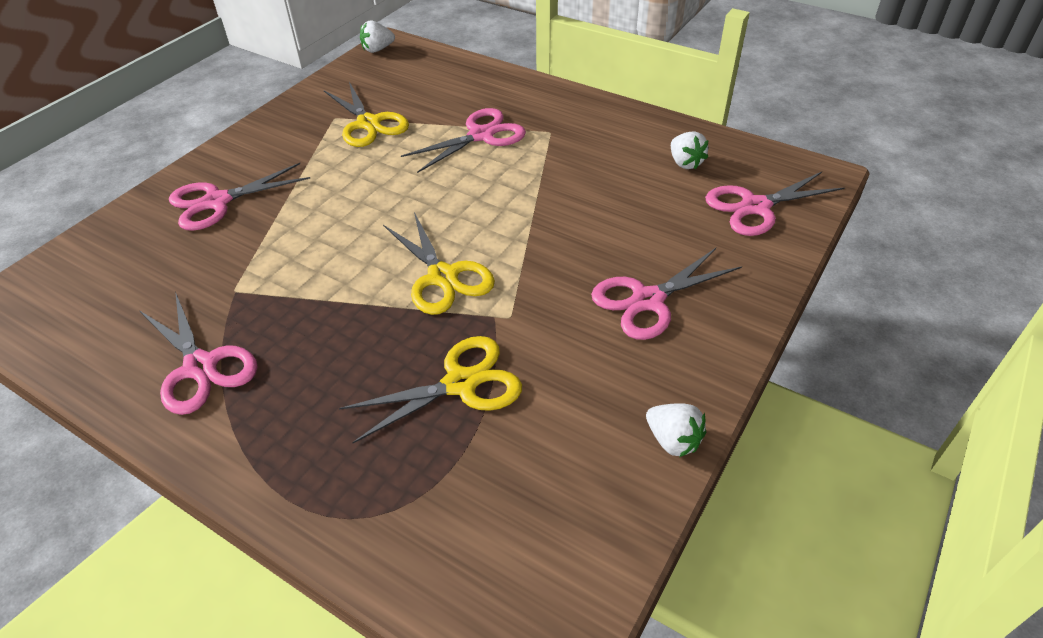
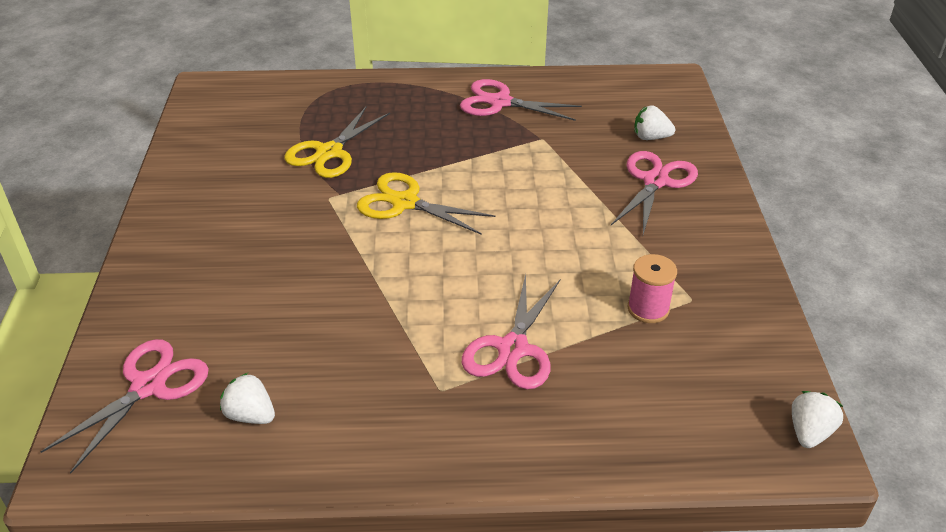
camera: 145 degrees right, 5 degrees down
(368, 123) = (648, 309): yellow scissors -> pink spool
(648, 300) = (225, 250): pink scissors -> none
(673, 440) = (170, 176): white strawberry -> white strawberry (650, 137)

